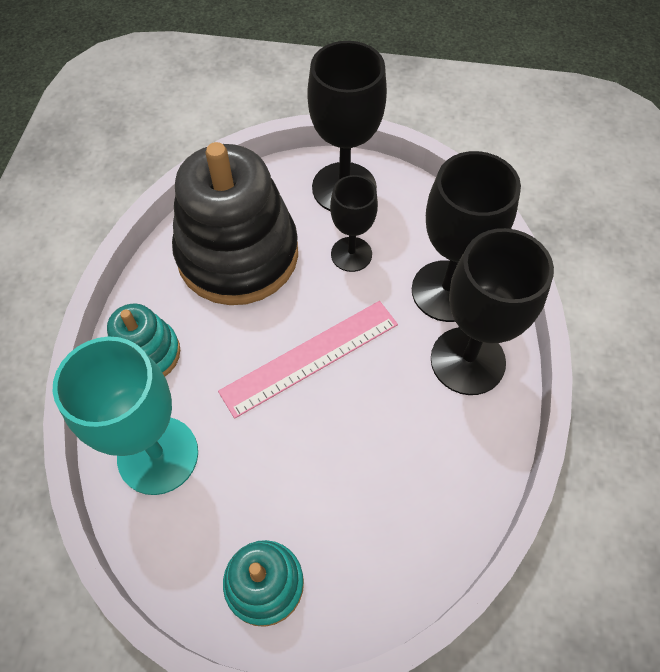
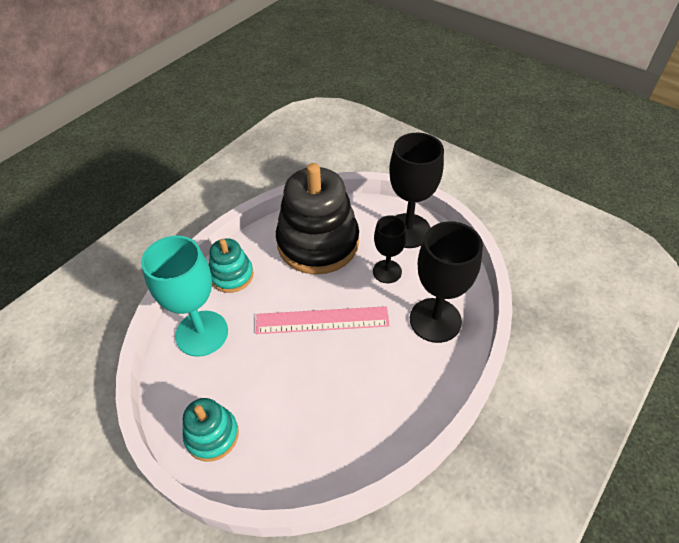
camera: 30 degrees right, 10 degrees down
(467, 360) = (421, 369): black goblet -> none

